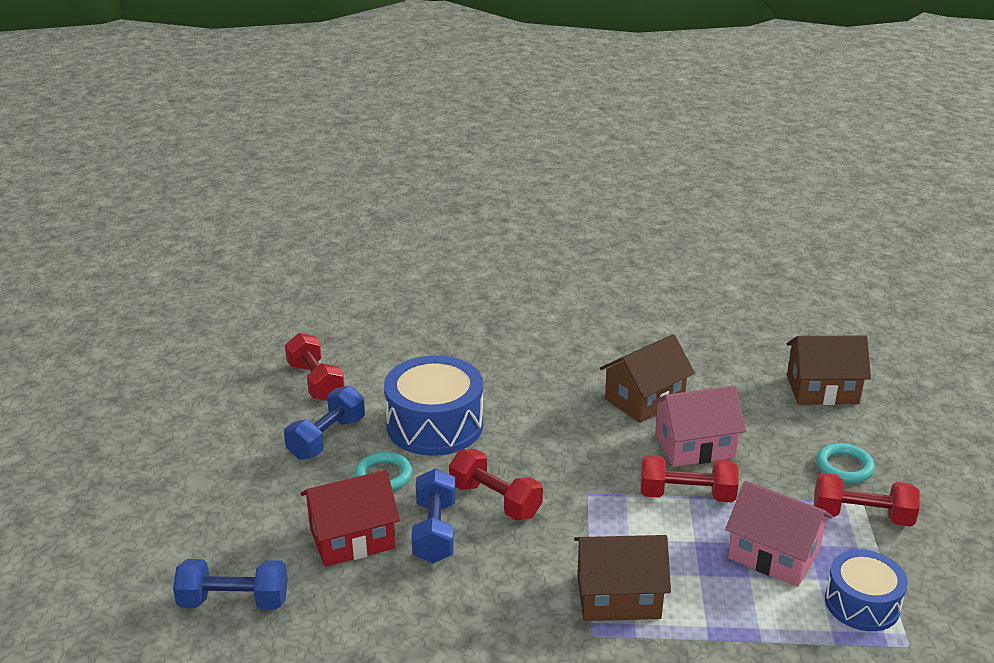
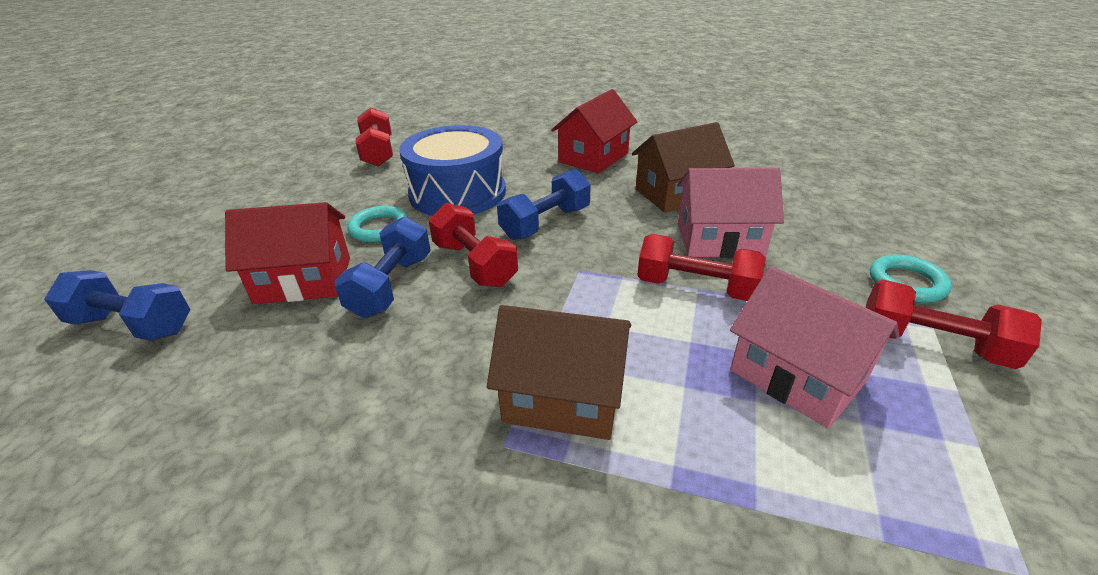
camera: 15 degrees right, 5 degrees up
(327, 438) = (353, 192): blue dumbbell -> blue dumbbell (545, 223)
(549, 362) = (593, 157): none -> red house
(822, 389) = (881, 204): brown house -> none
(862, 603) = (934, 475): blue drum -> none

